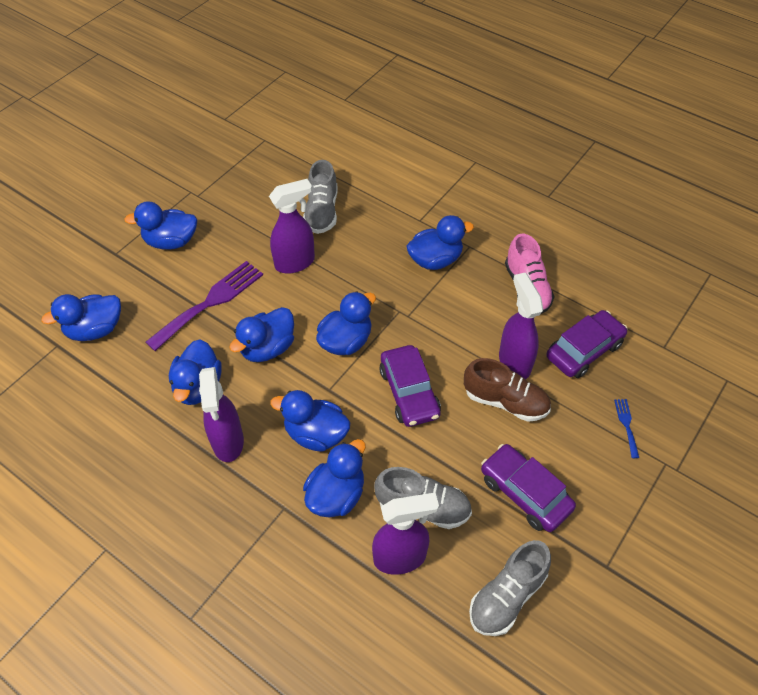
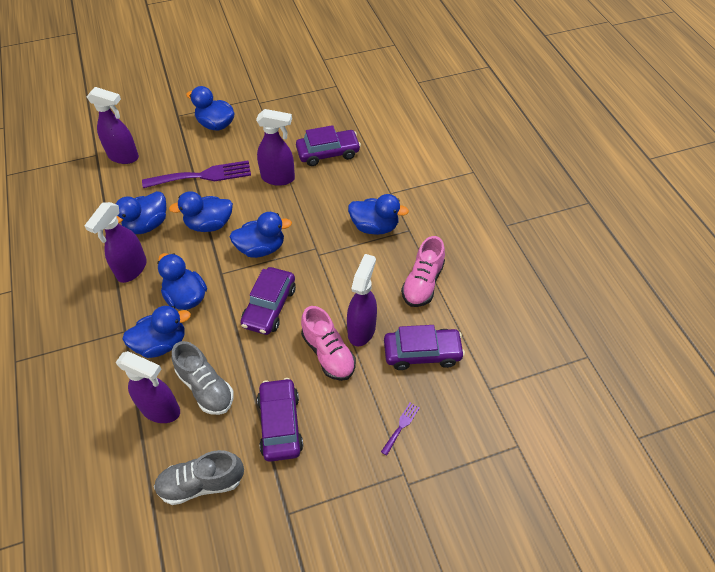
camera: 35 degrees right, 0 degrees up
(95, 330) = (124, 157): blue duck -> purple spray bottle
(322, 212) = (328, 153): grey shoe -> purple car
(505, 401) = (328, 353): brown shoe -> pink shoe
(626, 425) = (401, 426): blue fork -> purple fork

